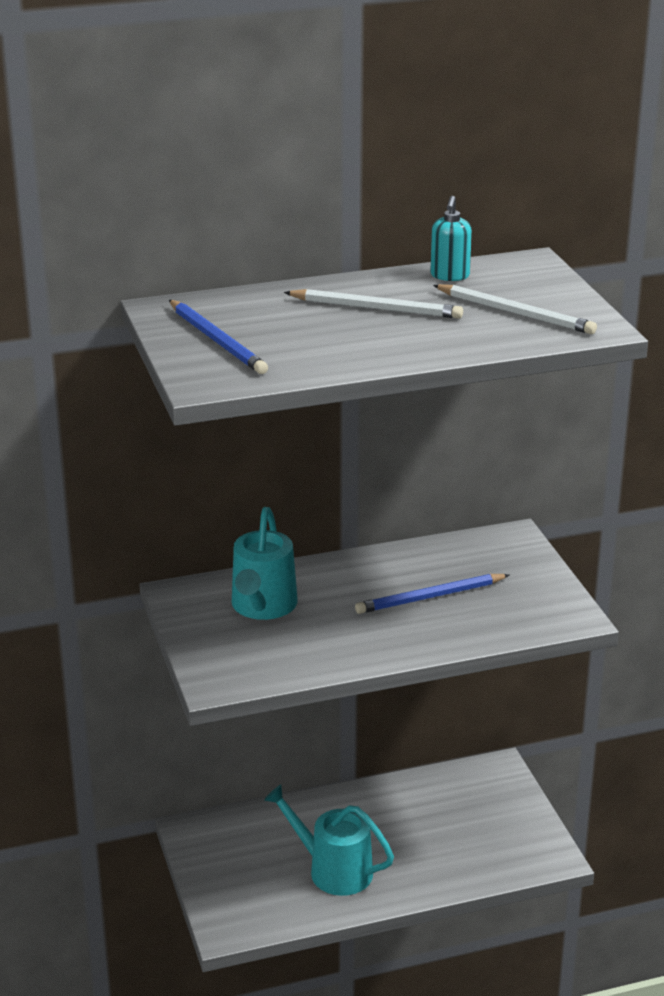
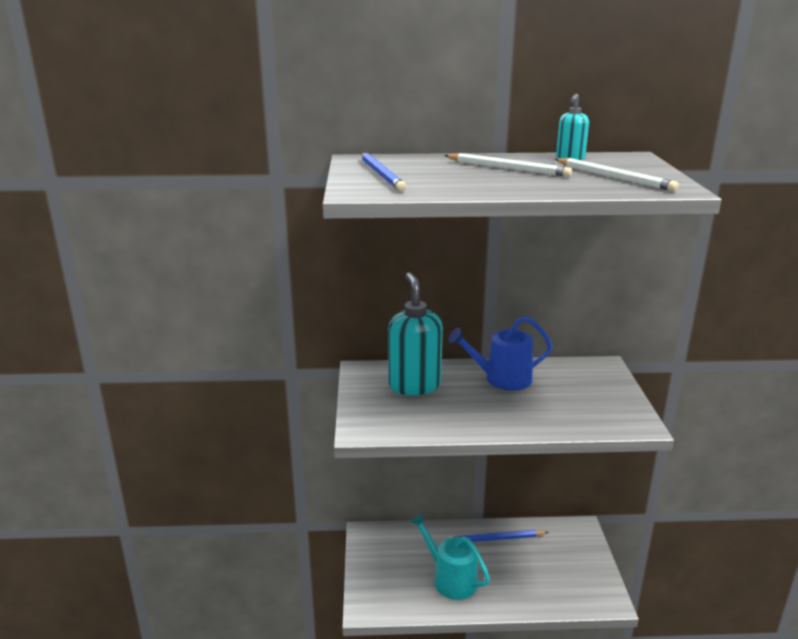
camera: 15 degrees right, 5 degrees down
(262, 606) = (414, 385): turquoise watering can -> turquoise soap dispenser
(381, 578) = (502, 379): none -> blue watering can
(430, 597) = (534, 396): blue pencil -> blue pencil (496, 539)

